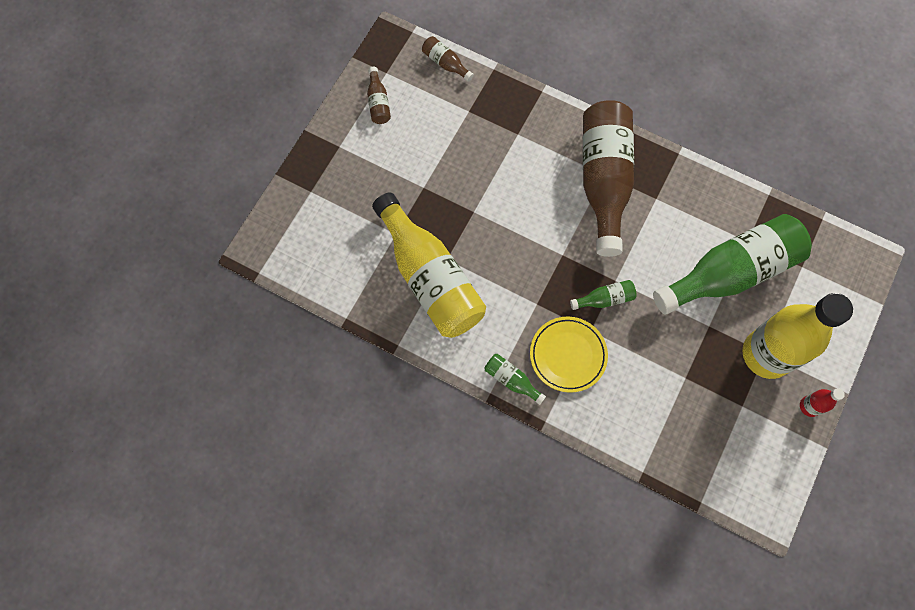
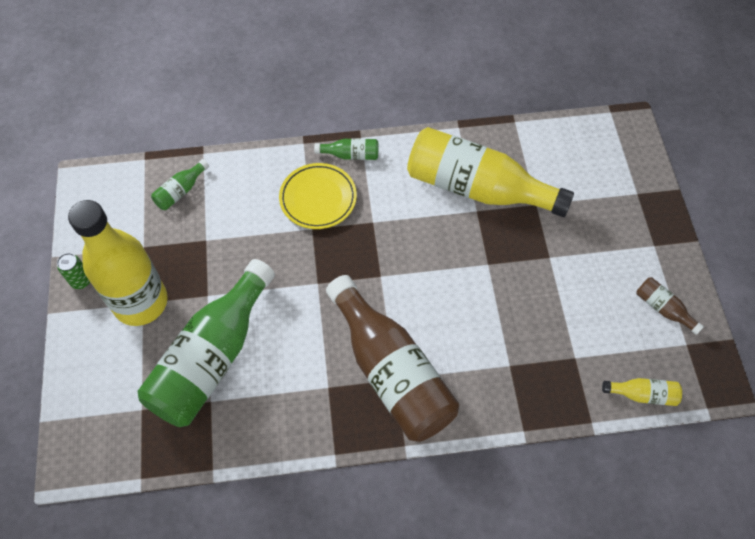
camera: 145 degrees right, 10 degrees down
(445, 63) = (642, 394): brown bottle -> yellow bottle
(605, 299) = (316, 261): green bottle -> green bottle (180, 191)
(809, 406) = (81, 281): red bottle -> green can

